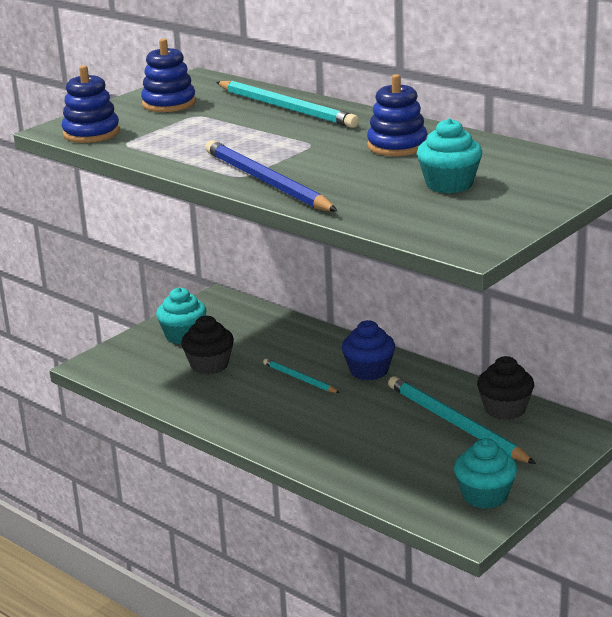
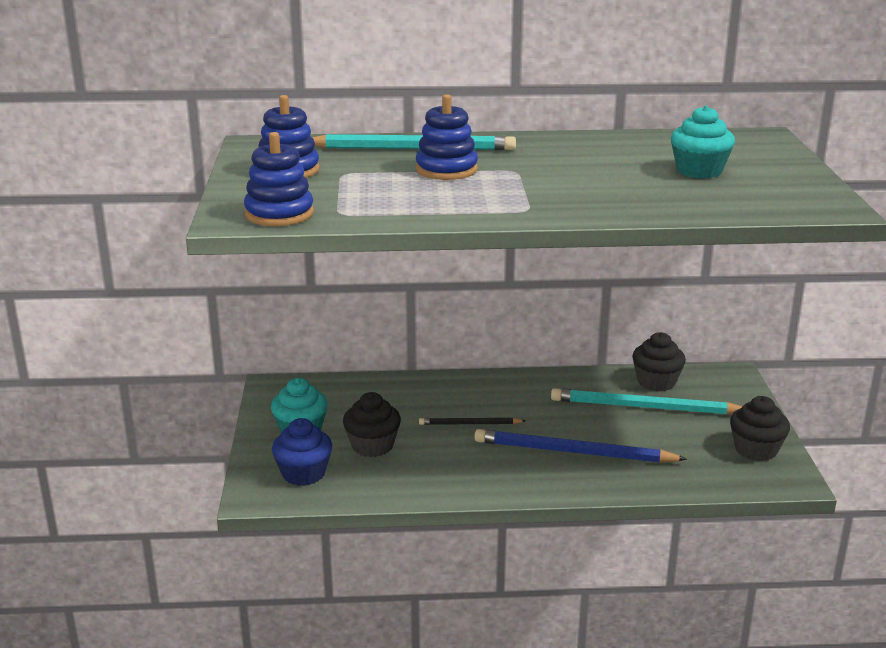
camera: 45 degrees left, 0 degrees up
(266, 182) = (561, 208): blue pencil -> blue pencil (573, 452)
(299, 378) = (469, 424): turquoise pencil -> black pencil
(369, 371) = (512, 394): blue cupcake -> blue cupcake (303, 473)
(397, 146) = (584, 154): blue stacking toy -> blue stacking toy (446, 170)
(485, 496) = (756, 450): turquoise cupcake -> black cupcake

